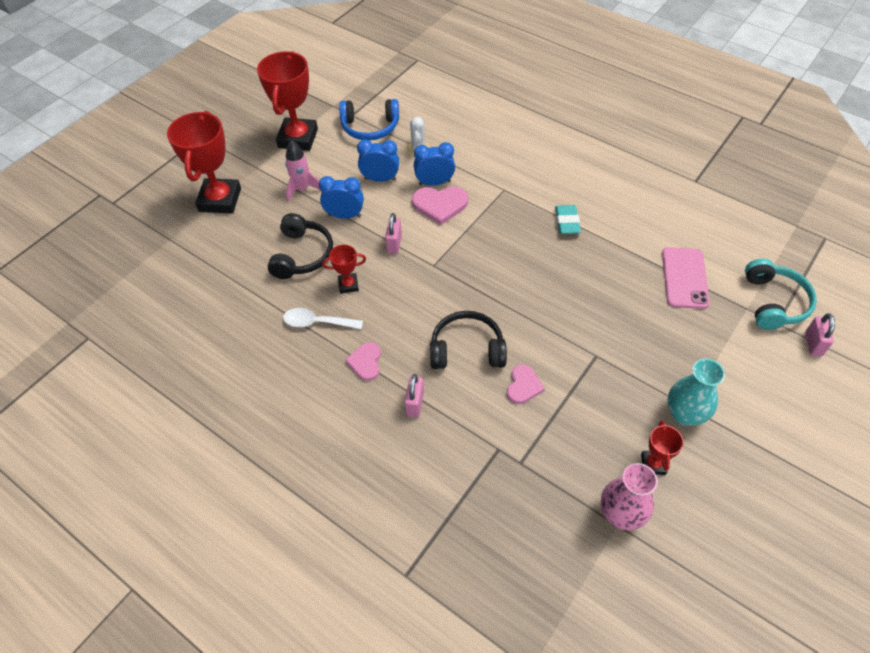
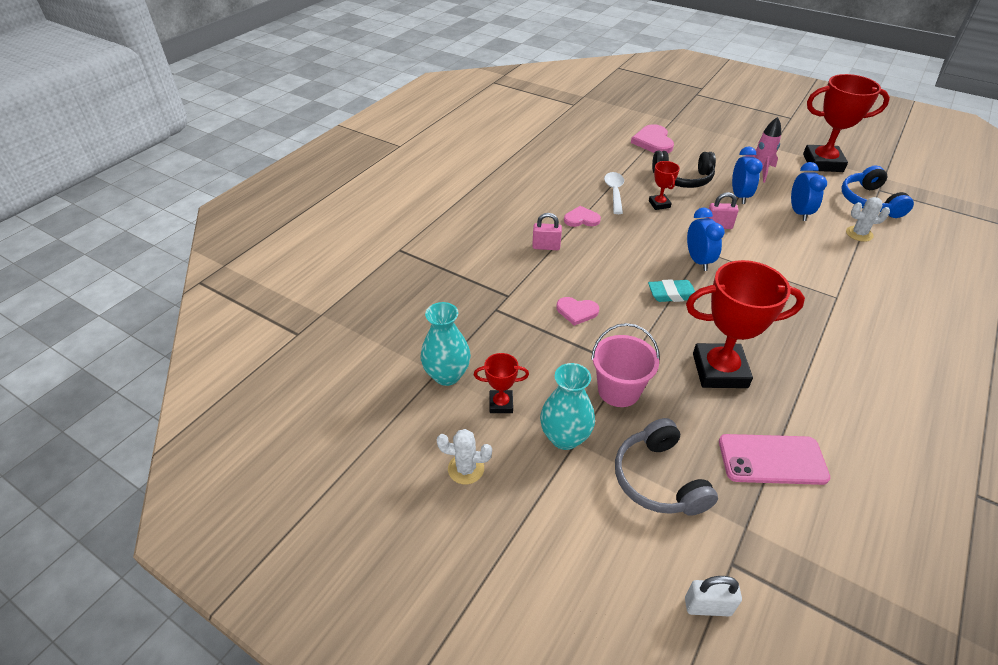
camera: 85 degrees right, 10 degrees down
(220, 200) = (723, 135): red trophy -> red trophy (719, 370)
(434, 183) = (815, 247): blue clock -> blue clock (698, 261)
(440, 205) = (785, 252): pink heart -> pink heart (653, 141)
(467, 349) = (609, 274): black headphones -> none
(567, 222) = (813, 349): turquoise eraser -> turquoise eraser (672, 294)
(621, 514) = (447, 375): pink vase -> turquoise vase
(626, 365) = (619, 390): none -> pink bucket
(715, 353) = (658, 479): none -> grey headphones
(731, 497) = (466, 469): none -> white cactus
(773, 302) = (769, 565): turquoise headphones -> none
(813, 344) = (707, 606): pink padlock -> white padlock

